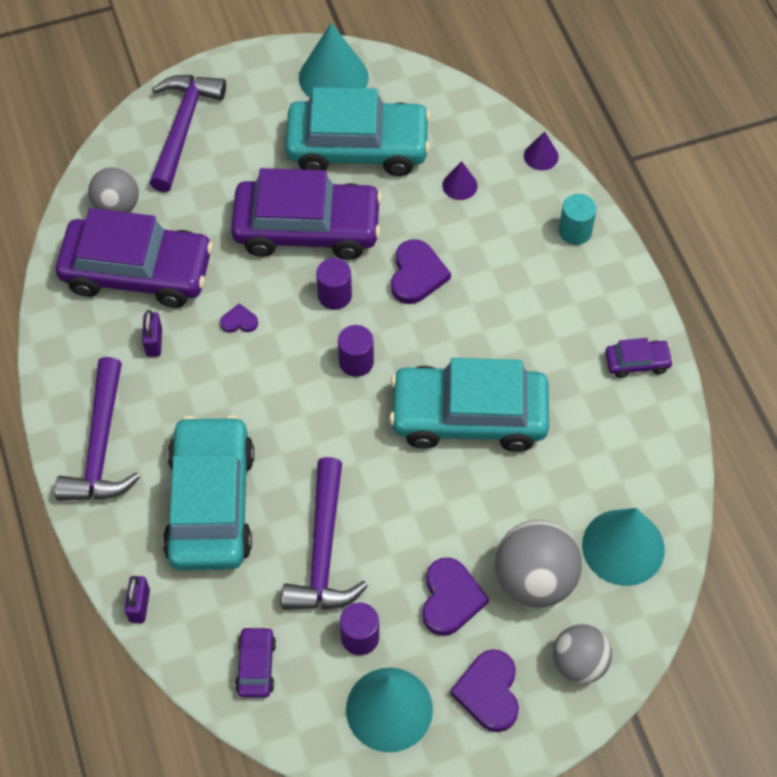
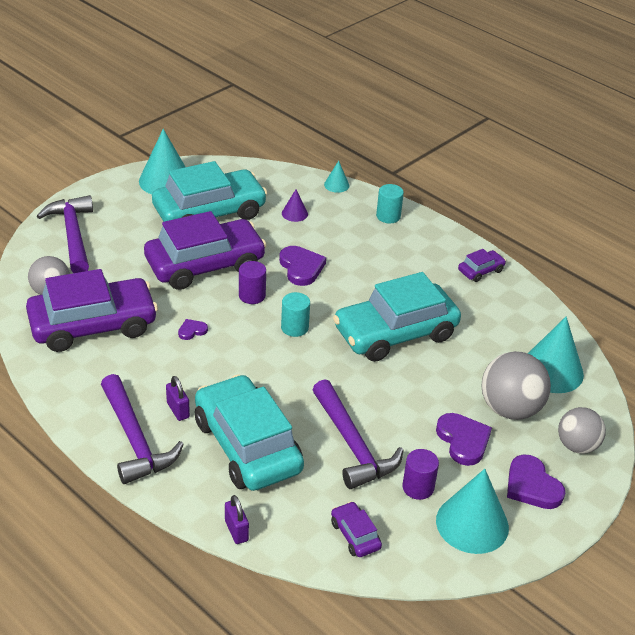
camera: 30 degrees left, 20 degrees down
(154, 342) = (135, 363): purple padlock -> purple padlock (178, 410)
(356, 362) = (294, 327): purple cylinder -> turquoise cylinder
(541, 156) = (336, 185): purple cone -> turquoise cone

